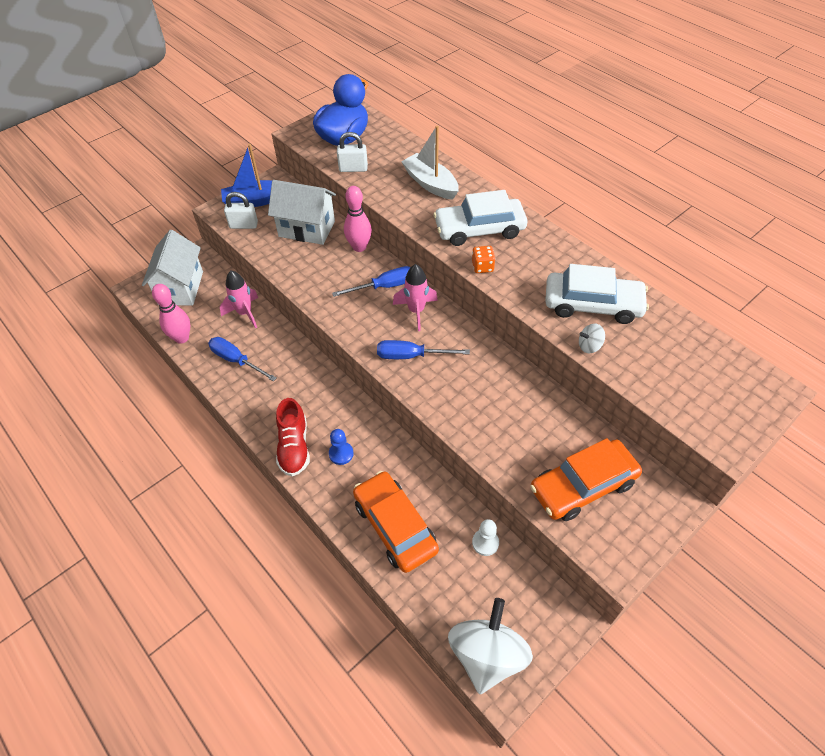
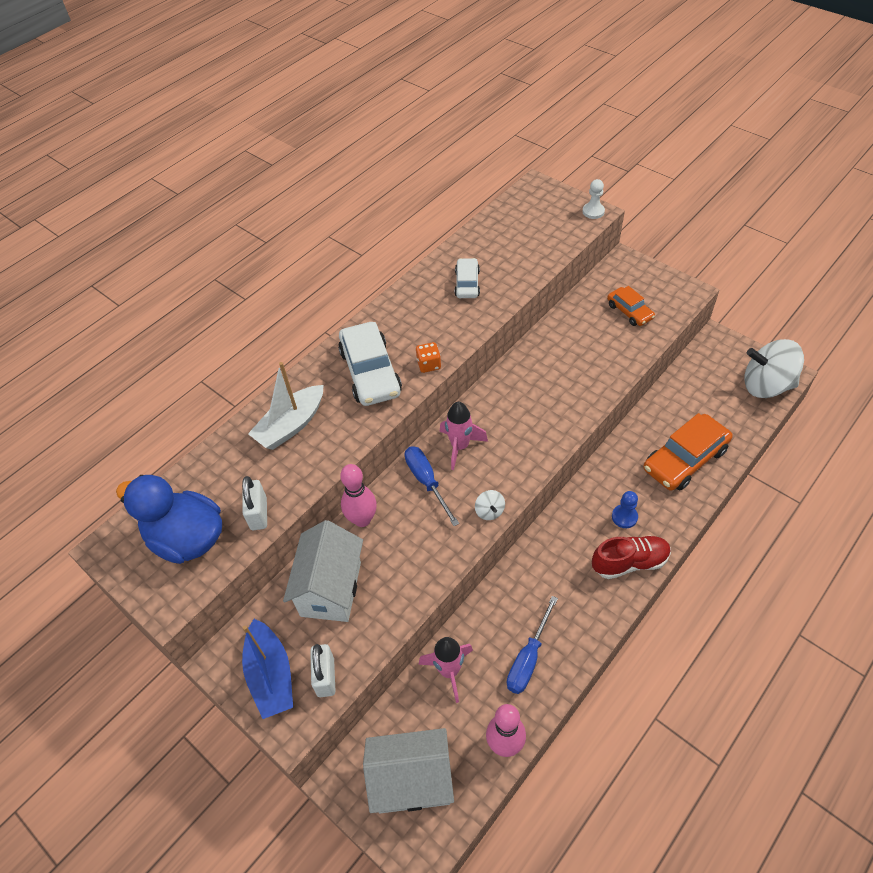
camera: 95 degrees left, 0 degrees up
(411, 356) = (523, 442): blue screwdriver -> none
(485, 543) = (675, 394): white pawn -> white pawn (593, 211)
(582, 486) = (629, 311): orange car -> orange car, size x0.57
(589, 346) = (518, 284): white spinning top -> white spinning top (489, 511)
(592, 305) = (467, 283): white car -> white car, size x0.57

